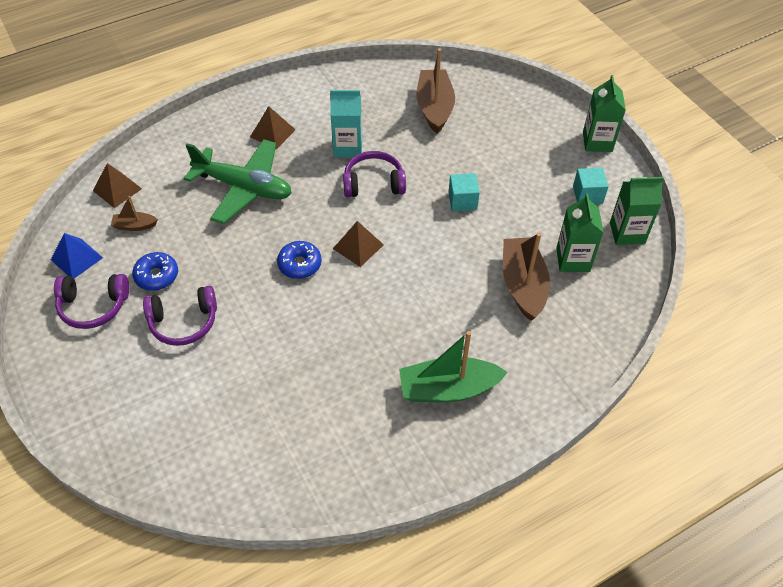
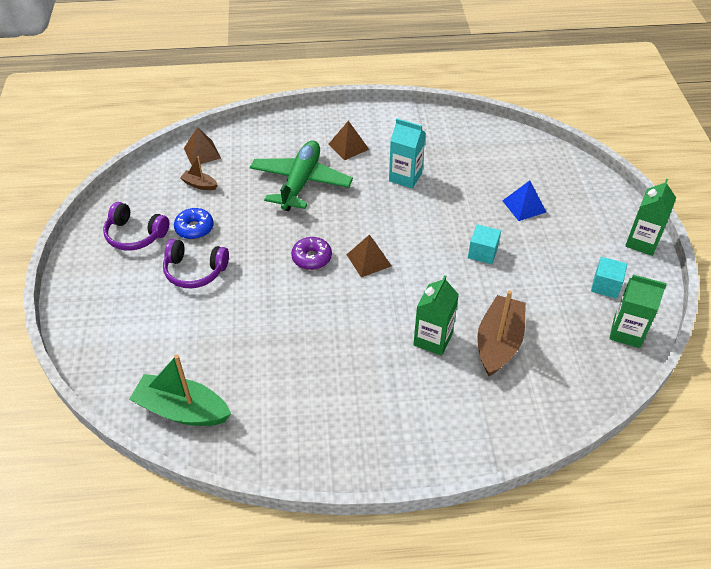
camera: 25 degrees right, 5 degrees down
(76, 258) = (143, 195): blue pyramid -> blue pyramid (524, 206)
(244, 187) = (301, 182): green plane -> green plane turned 120 degrees counterclockwise
(300, 264) = (311, 258): blue donut -> purple donut
(373, 183) = (411, 213): purple headphones -> none
(434, 108) = (501, 167): brown boat -> none
(448, 389) = (380, 406): green boat -> green boat (182, 410)
(573, 260) = (559, 338): green carton -> green carton (433, 339)

